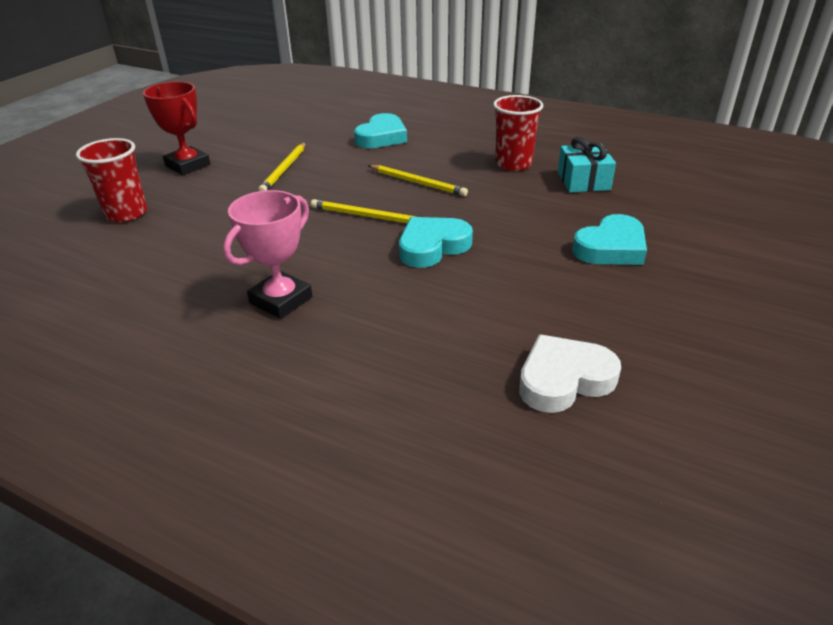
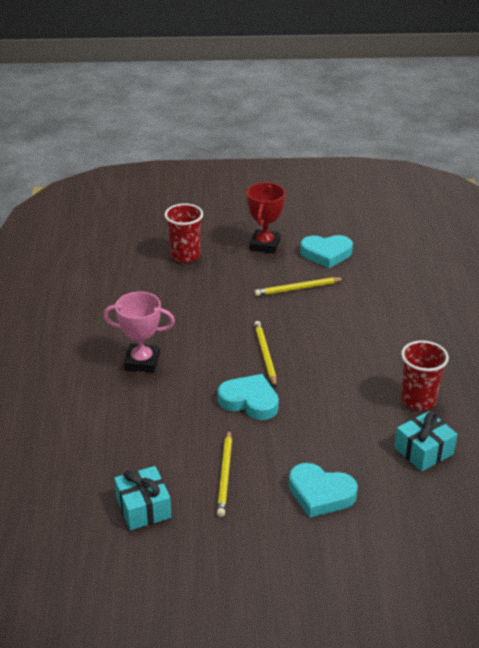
camera: 60 degrees right, 0 degrees up
(381, 137) = (397, 311): turquoise heart -> turquoise heart (326, 254)
(418, 183) = (336, 360): yellow pencil -> yellow pencil (225, 475)
(564, 379) = (143, 508): white heart -> turquoise gift

